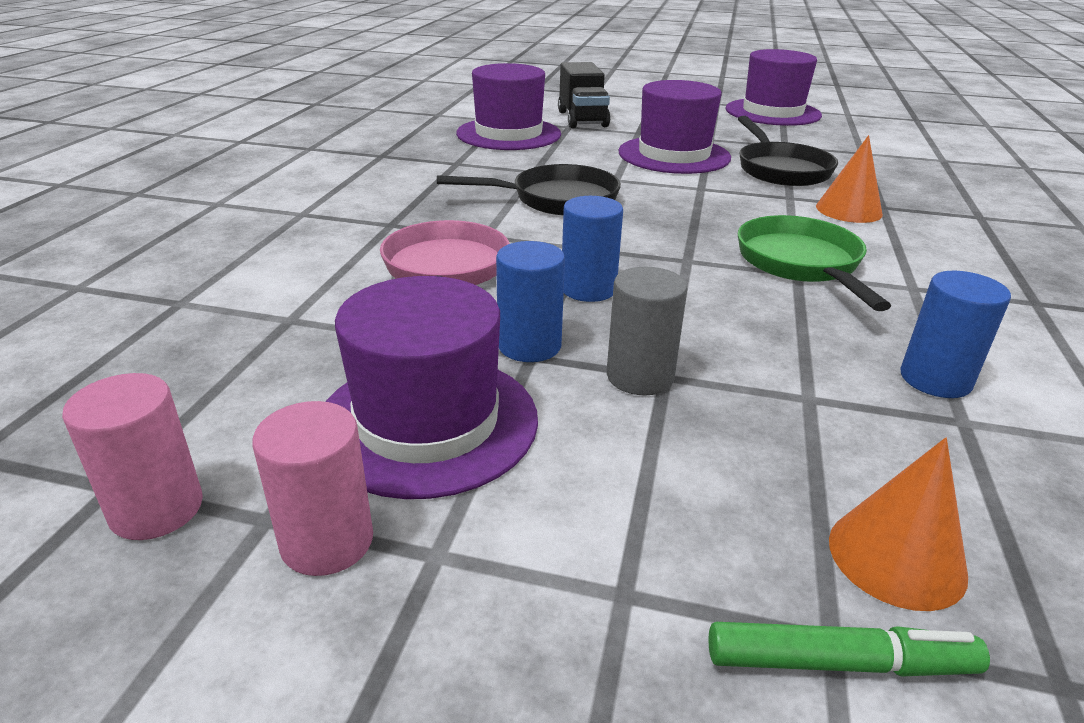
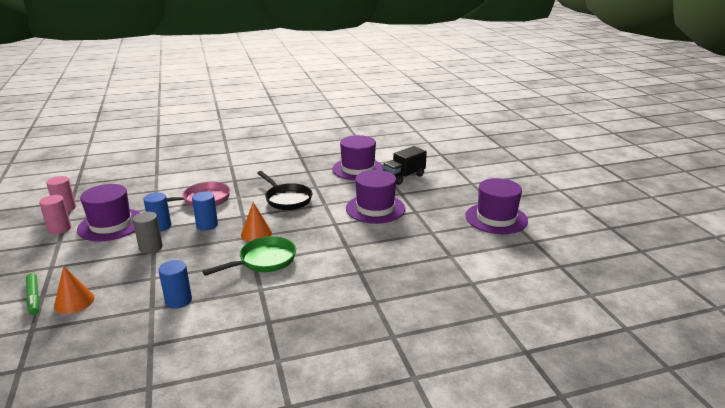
camera: 60 degrees right, 5 degrees down
(780, 169) = (386, 237): black pan -> none
(848, 210) = (343, 263): orange cone -> orange cone (256, 233)

